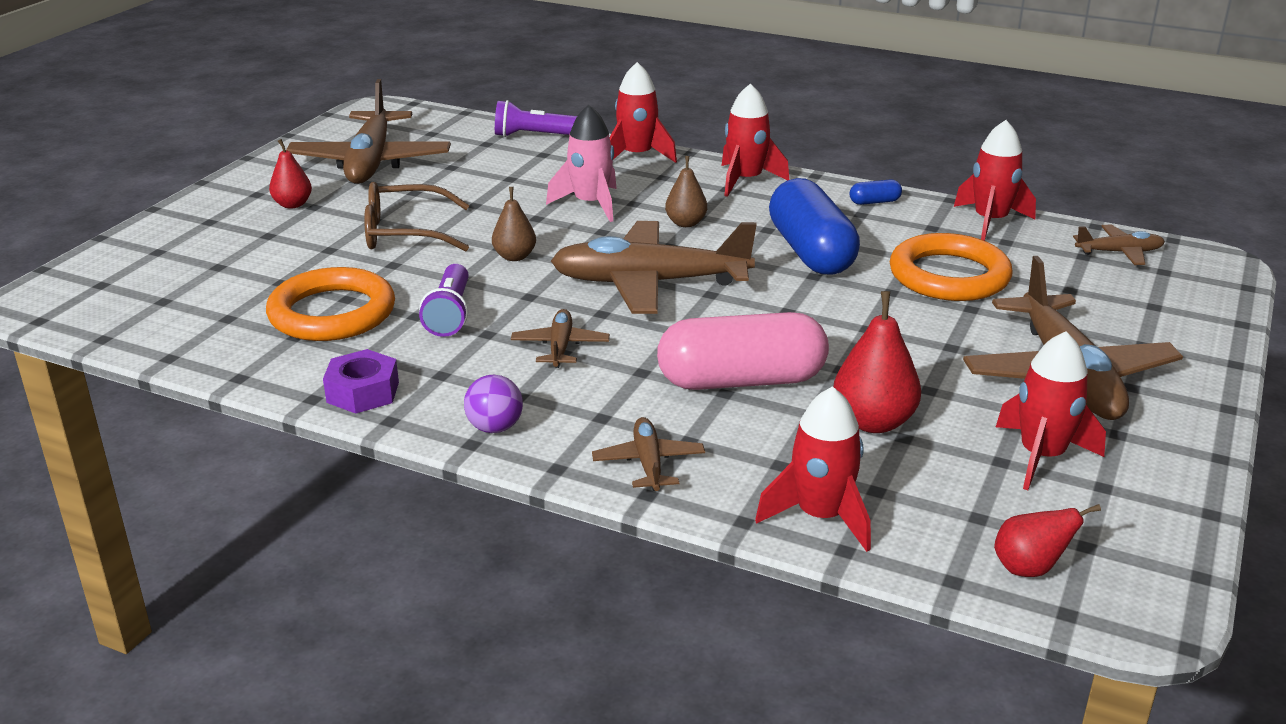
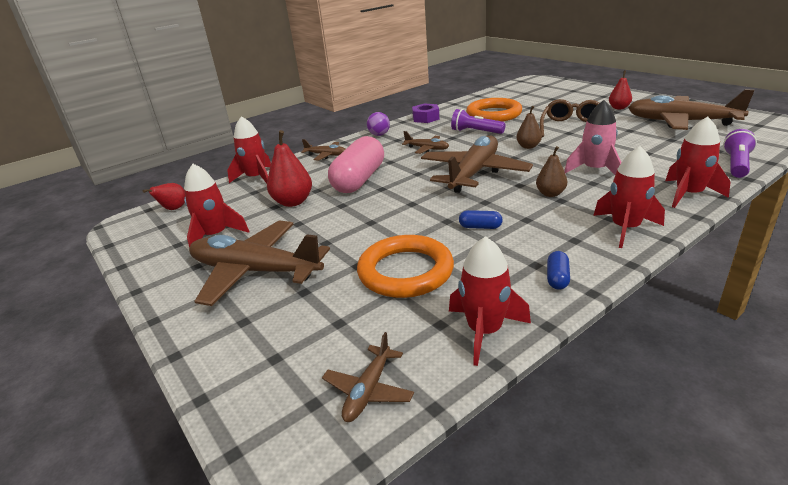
camera: 120 degrees right, 0 degrees up
(811, 252) = (480, 227): blue capsule -> blue capsule, size x0.40

